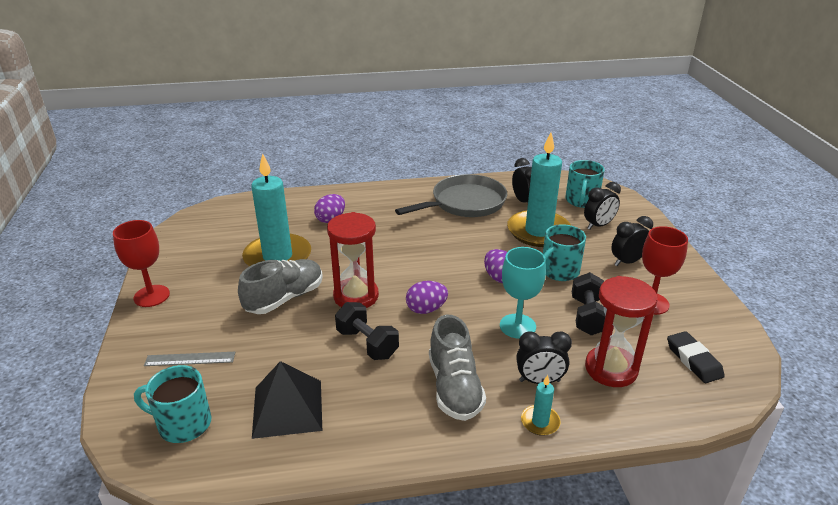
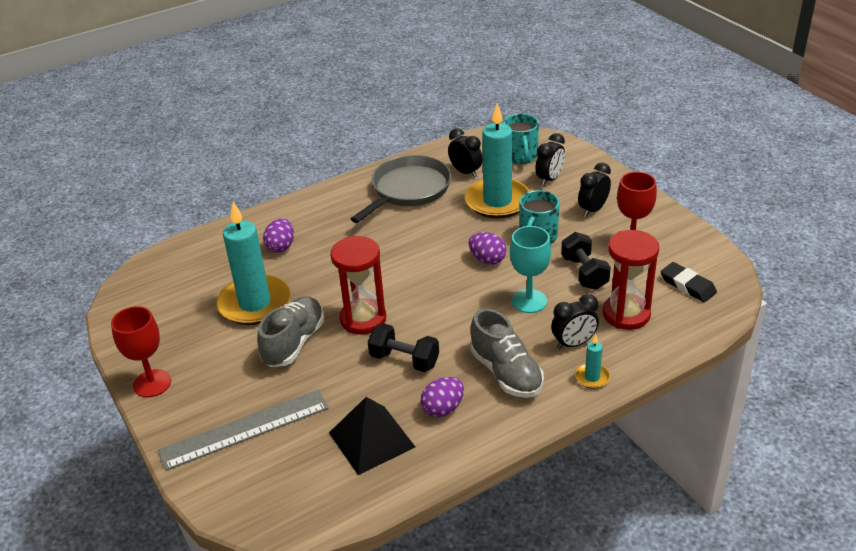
camera: 20 degrees left, 5 degrees up
(183, 424) = (285, 485): turquoise mug -> none
(190, 359) = (244, 429): grey ruler -> grey ruler, size x1.90
(426, 309) = (438, 311): purple egg -> purple egg (443, 409)

